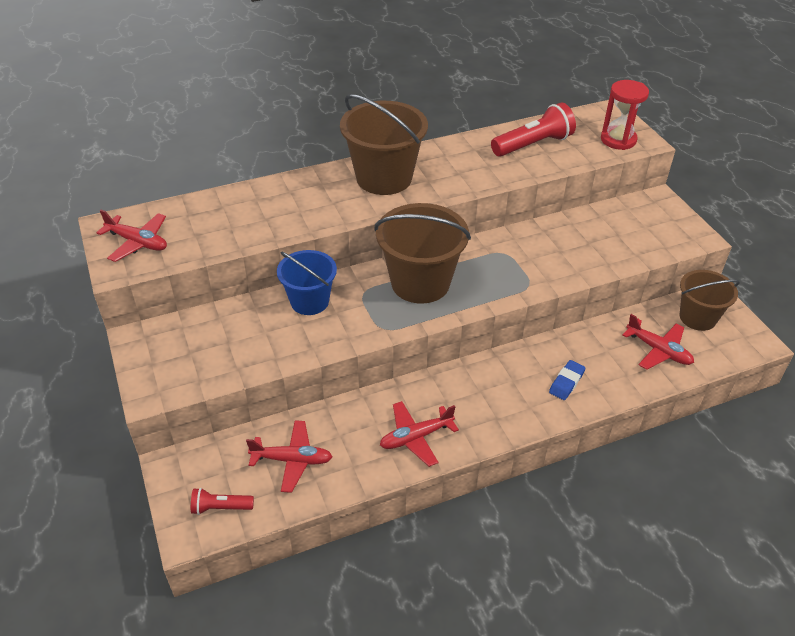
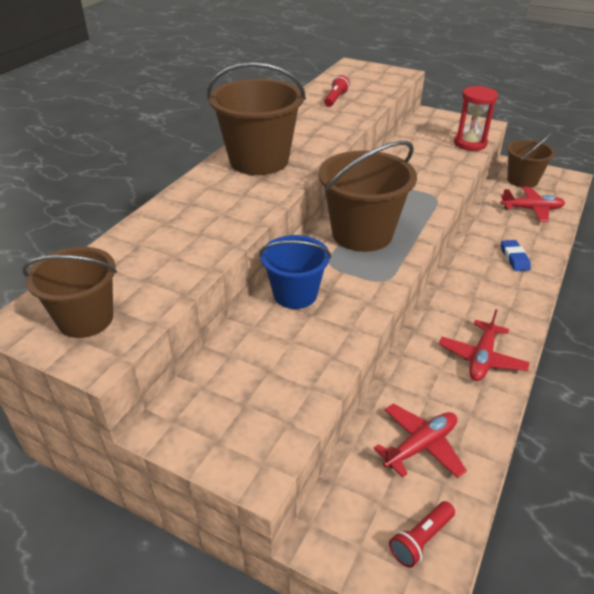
camera: 40 degrees left, 5 degrees down
(138, 242) = (85, 319): red plane -> brown bucket
(533, 144) = (335, 99): red flashlight -> red flashlight, size x0.54
(618, 140) = (384, 77): red hourglass -> red hourglass (470, 143)

